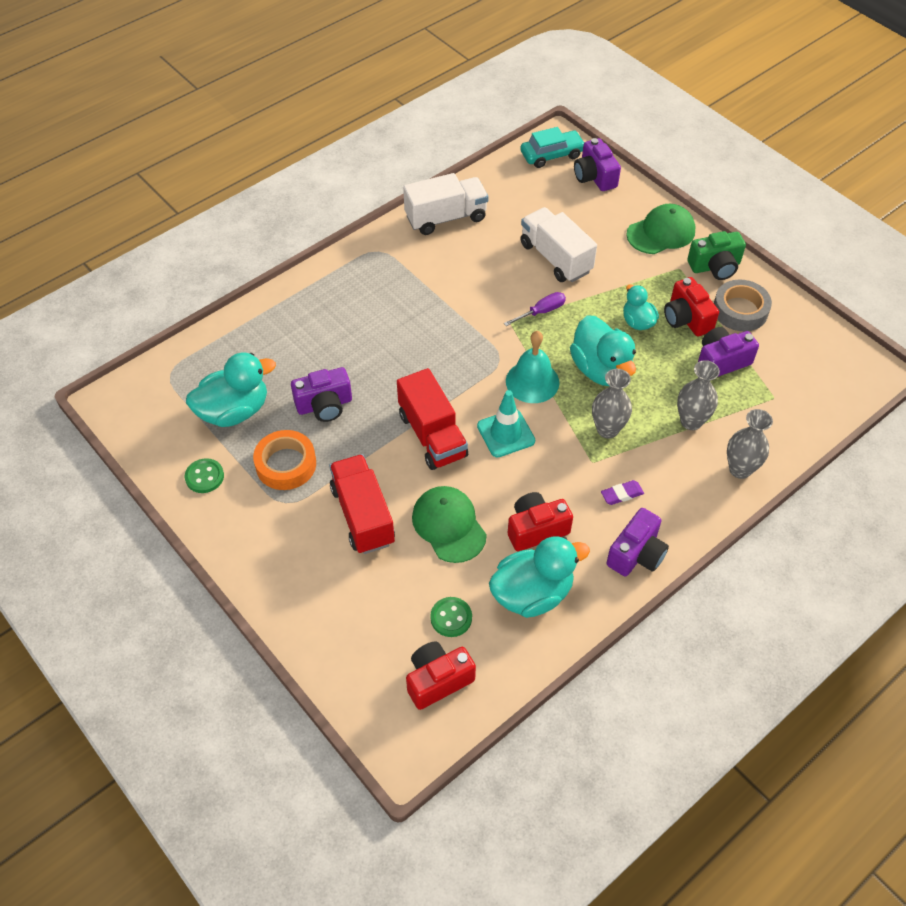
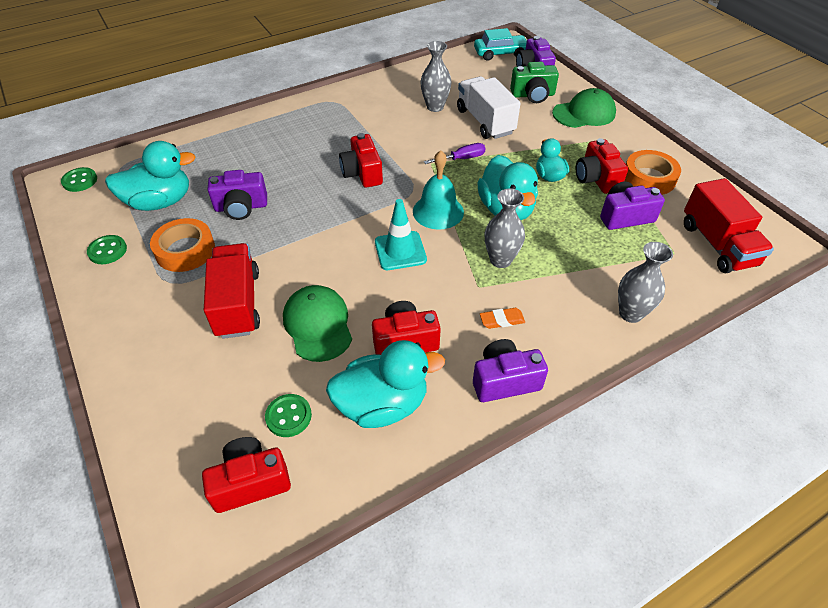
camera: 10 degrees right, 5 degrees down
(133, 396) = (80, 181): none -> green button
(432, 435) = (330, 243): red truck -> red truck (717, 244)
(440, 344) = (362, 173): none -> red camera
(446, 218) = (398, 85): white truck -> none
(622, 494) = (502, 320): purple eraser -> orange eraser
(636, 554) = (504, 381): purple camera -> purple camera turned 150 degrees counterclockwise
(691, 421) = (586, 263): grey vase -> grey vase (435, 107)
(715, 266) = (630, 142): green camera -> green camera (533, 95)
(740, 310) = (649, 178): grey tape -> orange tape

